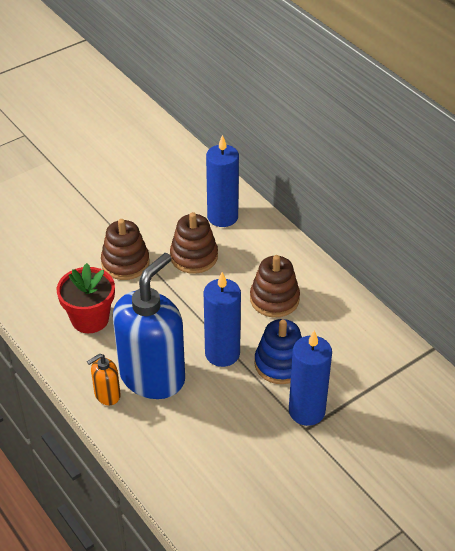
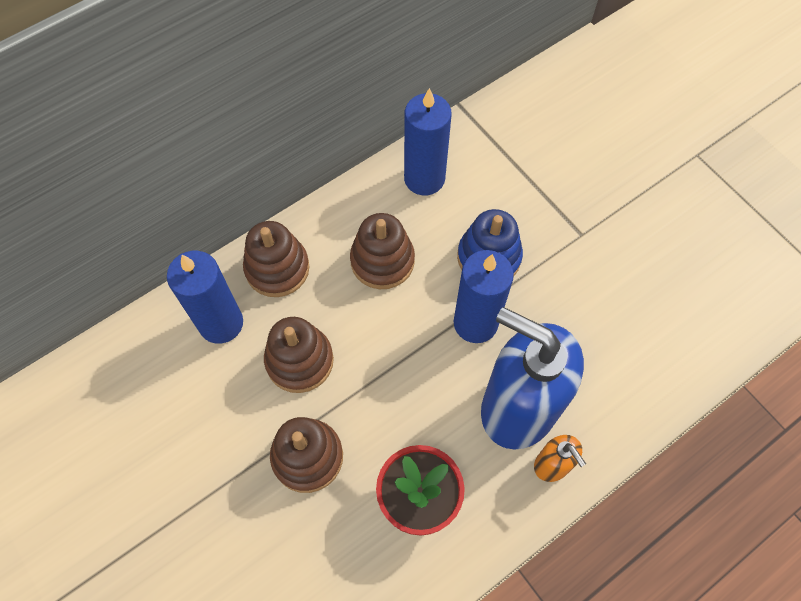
camera: 90 degrees left, 20 degrees up
(266, 242) = (277, 268): none -> brown stacking toy
(306, 411) = (557, 232): blue candle -> blue candle (424, 178)

